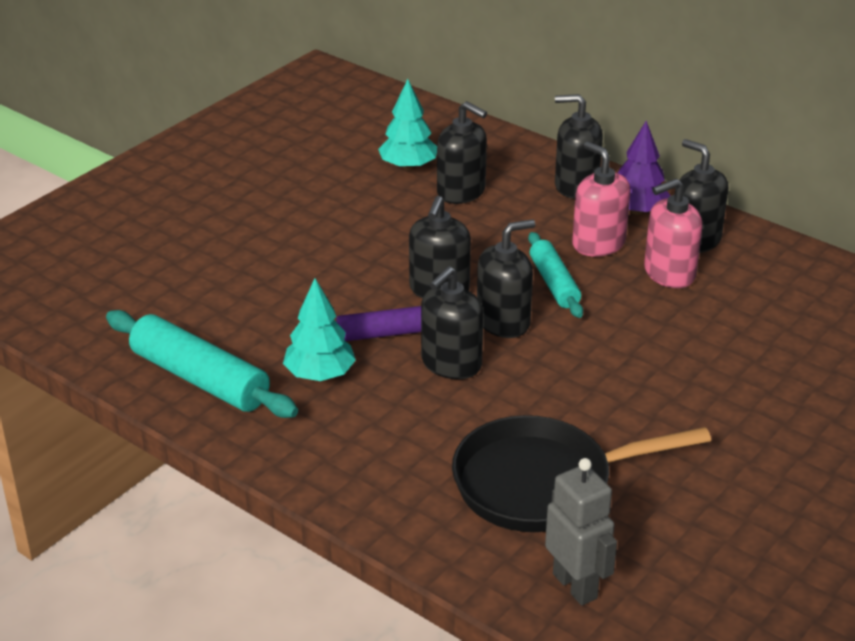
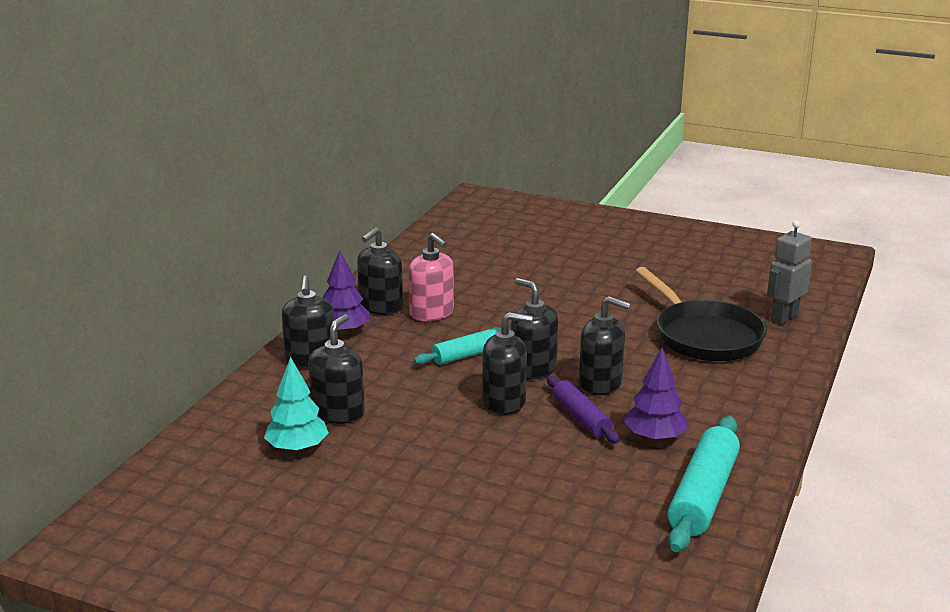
camera: 105 degrees left, 10 degrees down
(320, 375) = (654, 437): turquoise tree -> purple tree
(598, 243) = (401, 342): pink soap dispenser -> none

